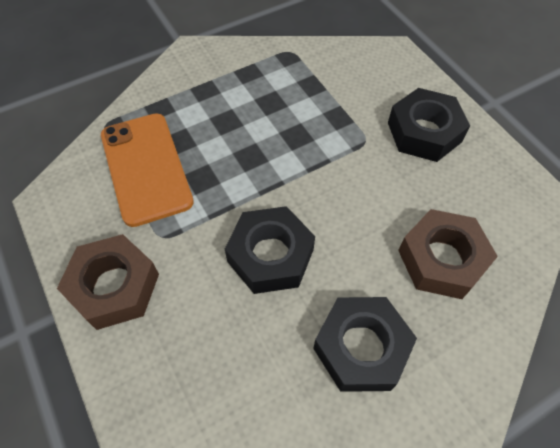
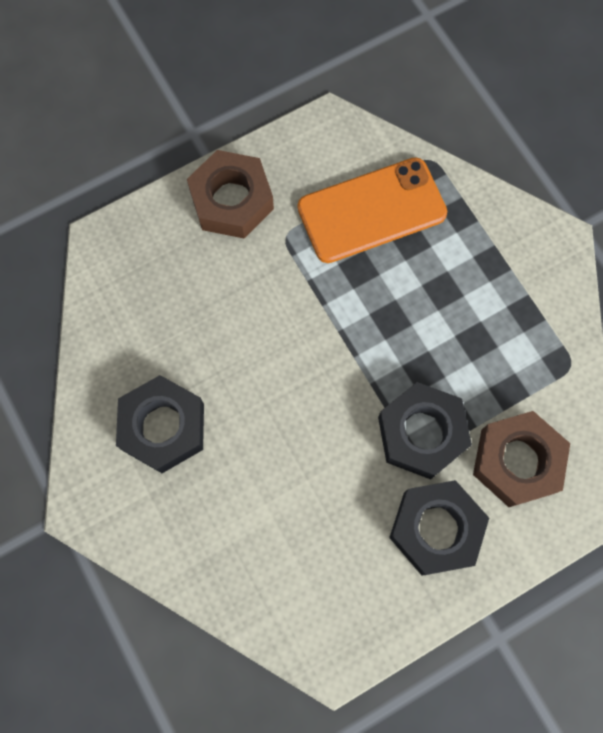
camera: 90 degrees right, 15 degrees up
(270, 255) = (263, 342): black nut -> black nut (421, 433)
(441, 259) = (256, 521): brown nut -> brown nut (517, 461)

